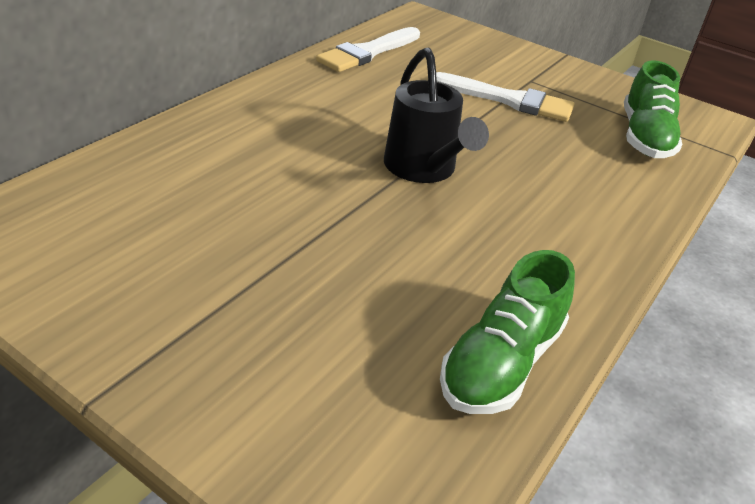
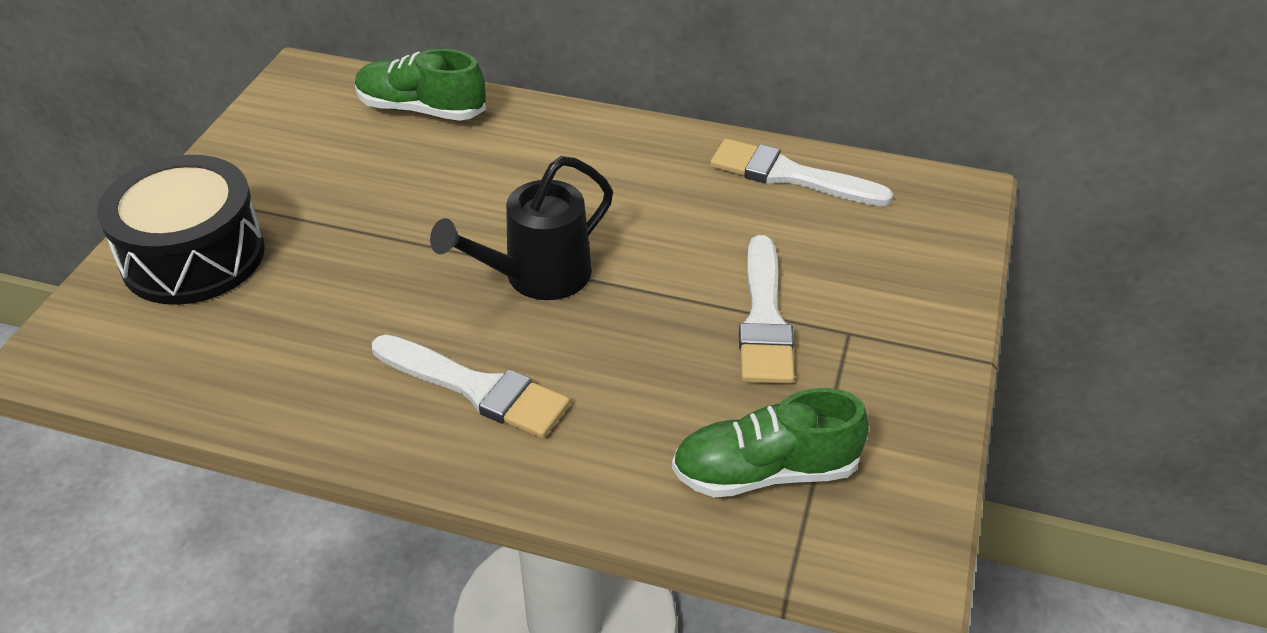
camera: 75 degrees right, 5 degrees up
(267, 377) = (193, 256): none -> black drum
(501, 363) = (244, 383): green shoe -> green shoe (421, 109)
(545, 226) = (476, 388): none -> white brush

